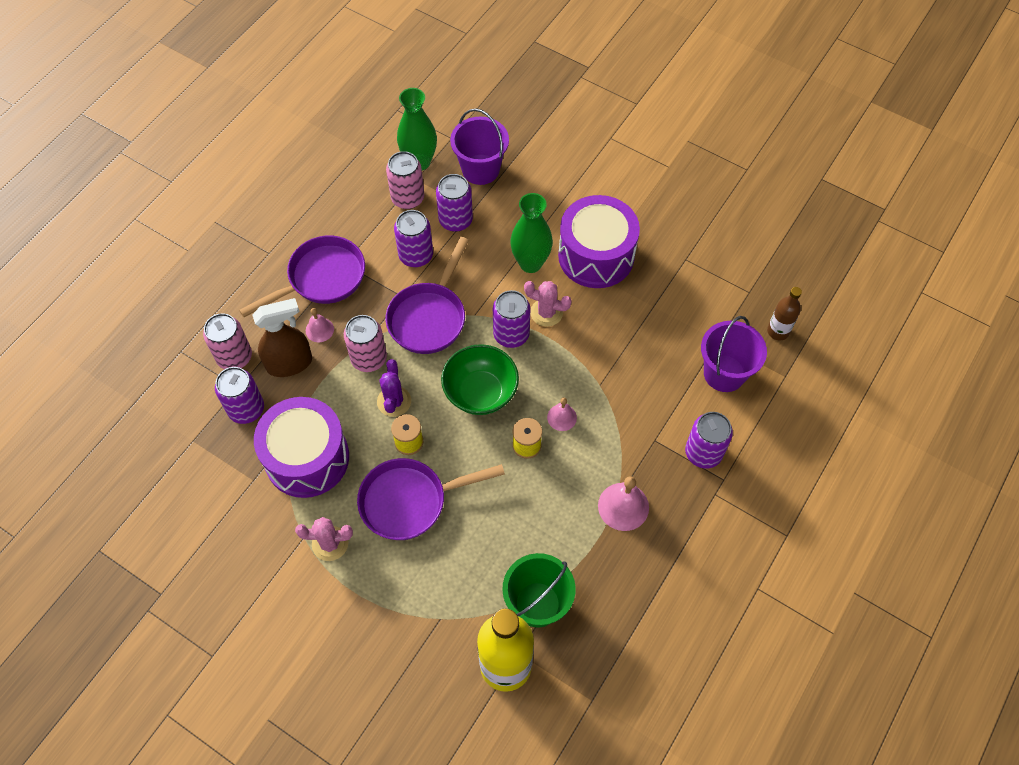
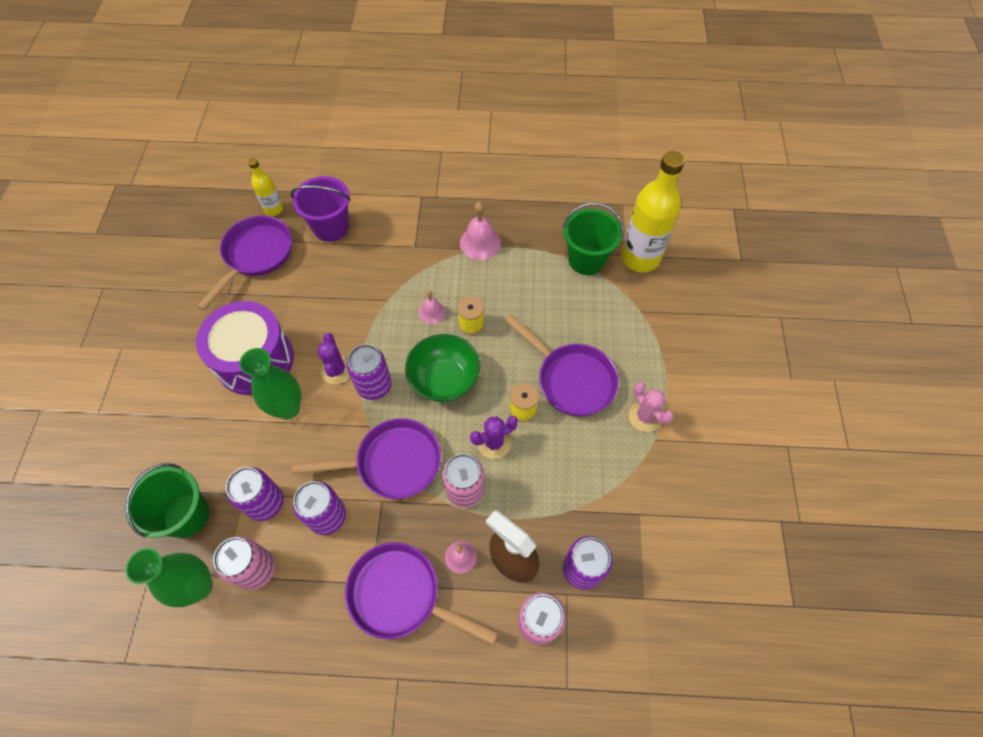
camera: 120 degrees left, 0 degrees up
(307, 458) = (590, 481): purple drum -> none
(480, 169) = (186, 515): purple bucket -> green bucket
(546, 312) = (337, 370): pink cactus -> purple cactus
(703, 453) = (407, 215): purple can -> none
(720, 295) = (255, 256): none -> purple pan
(778, 331) = (274, 209): brown bottle -> yellow bottle

